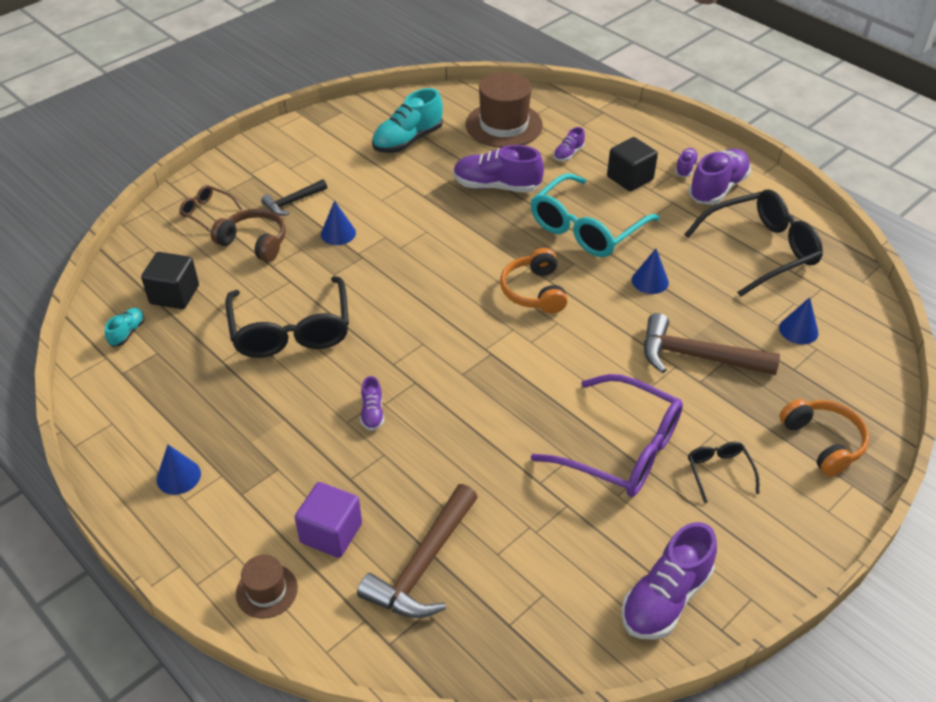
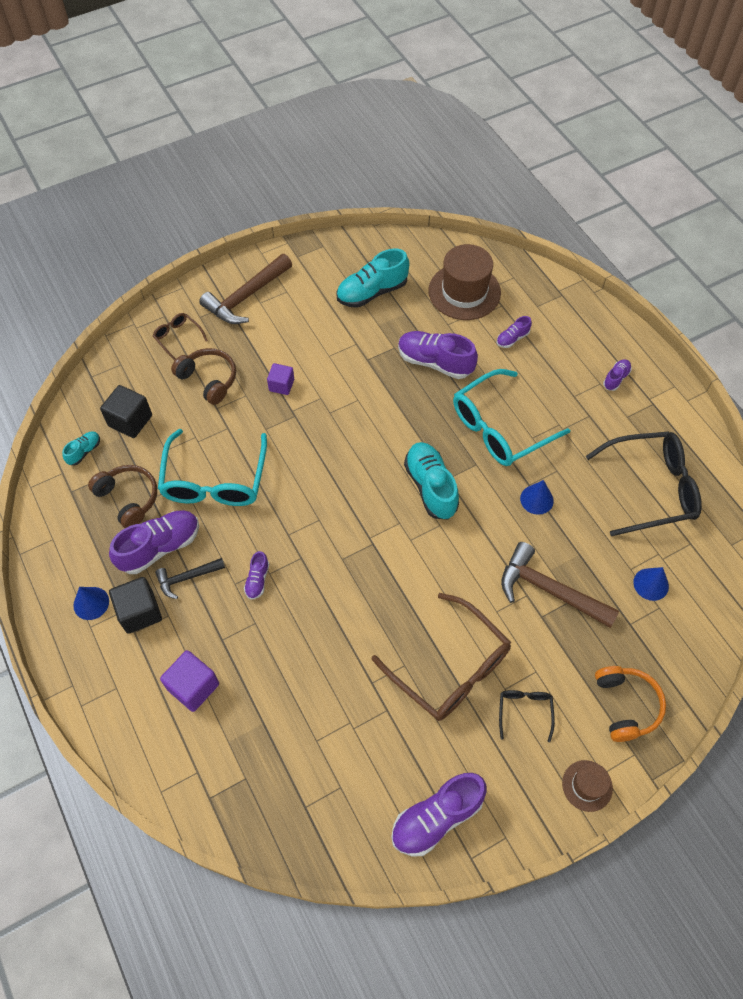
camera: 15 degrees right, 15 degrees up
(194, 366) = (128, 498): none -> brown headphones
(266, 591) = (131, 726): brown hat -> brown hat (587, 785)
(291, 330) = (214, 480): black glasses -> turquoise glasses
(292, 202) = (252, 342): black hammer -> black hammer (187, 578)
(338, 233) = (281, 385): blue cone -> purple cube
(423, 565) = (255, 735): brown hammer -> brown hammer (246, 297)
(534, 291) = (431, 487): orange headphones -> turquoise shoe
(621, 449) = (450, 668): purple glasses -> brown glasses
(630, 178) = (559, 379): black cube -> black cube (140, 612)
(718, 188) = (637, 408): purple shoe -> purple shoe (160, 547)

